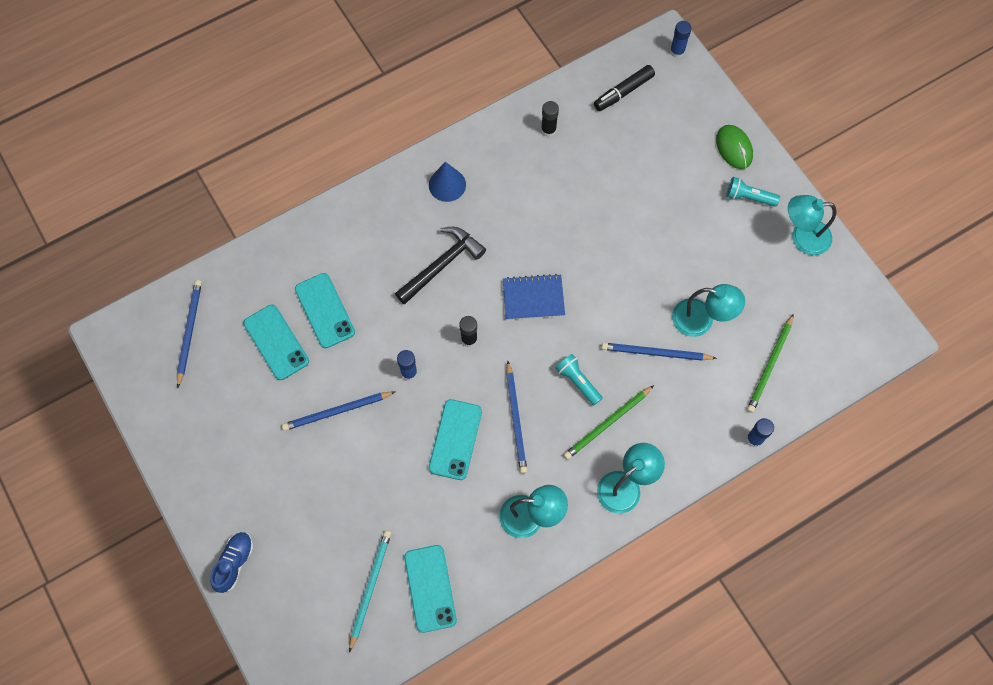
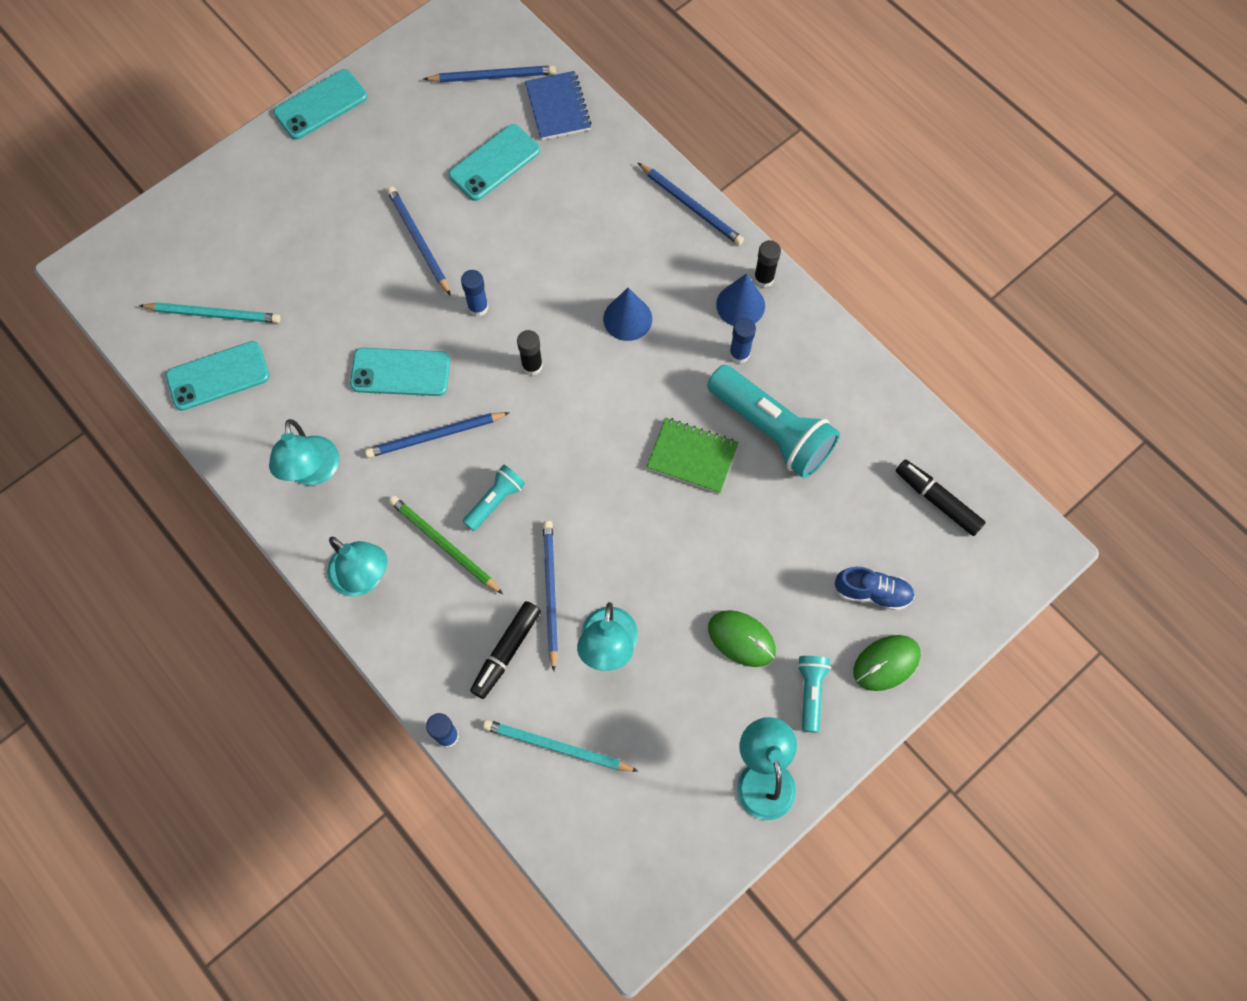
camera: 80 degrees right, 0 degrees up
(234, 563) = (232, 177): blue shoe -> blue shoe (872, 592)
(324, 310) = (543, 204): turquoise phone -> turquoise phone (321, 105)
(353, 203) = (691, 206): none -> blue pencil
(442, 264) = (627, 318): black hammer -> blue cone
(533, 298) = (601, 431): blue notebook -> blue notebook (558, 107)
(548, 130) = (851, 413): black glue stick -> black glue stick (763, 278)
(553, 184) = (771, 430): none -> turquoise flashlight
(564, 239) = (692, 456): none -> green notebook
(677, 51) = (1025, 565): blue glue stick -> blue glue stick (739, 354)
(696, 390) = (506, 652): none -> black marker
(706, 233) = (741, 639): none -> green mouse
(770, 365) = (556, 747): green pencil -> turquoise pencil

